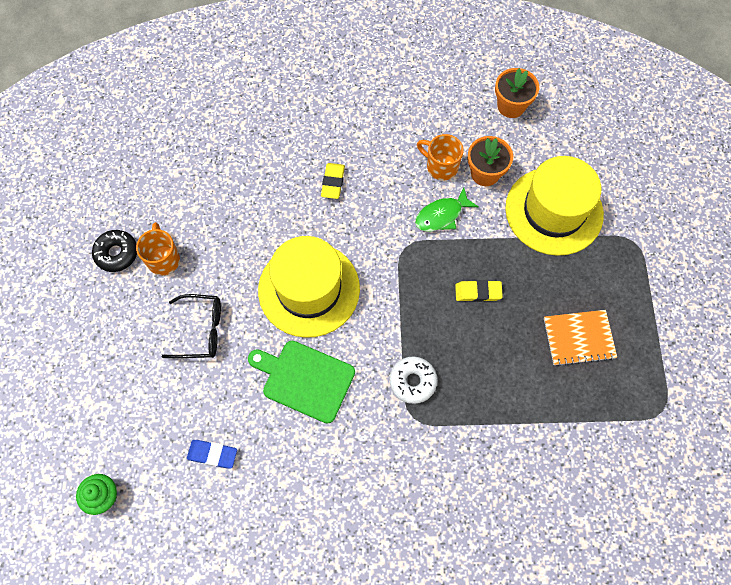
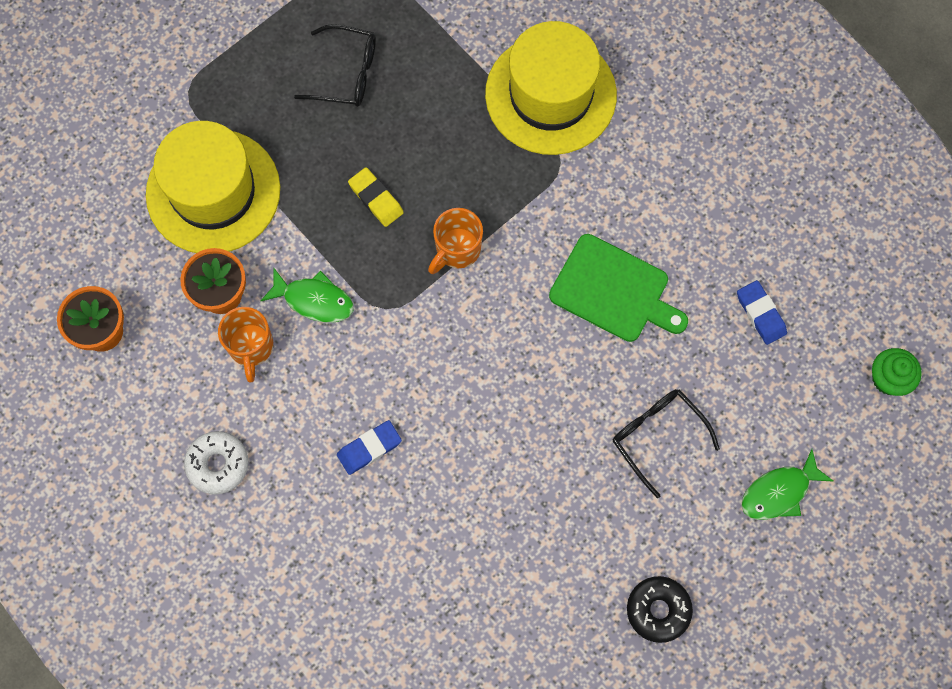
camera: 130 degrees left, 5 degrees up
(108, 369) = (779, 492): none -> green fish
(163, 259) = (619, 551): orange mug -> orange mug (457, 250)
(304, 379) = (614, 290): green cutting board -> green cutting board turned 45 degrees counterclockwise
(309, 289) = (517, 367): yellow hat -> yellow hat (550, 94)
(333, 182) = (369, 448): yellow eraser -> blue eraser
(412, 381) = (525, 190): white donut -> white donut (218, 464)
(579, 338) = (346, 73): orange notebook -> black glasses

